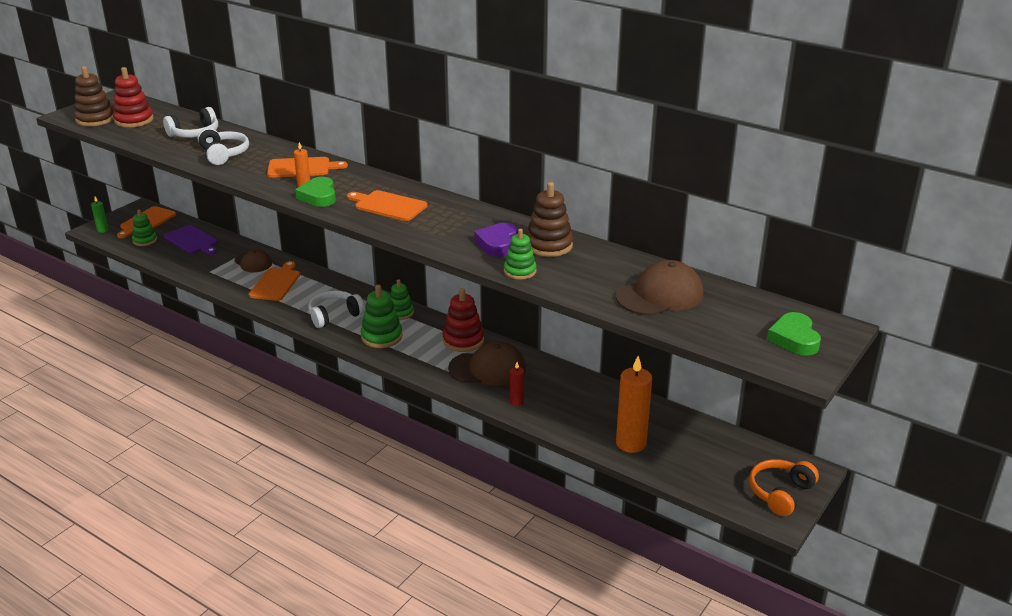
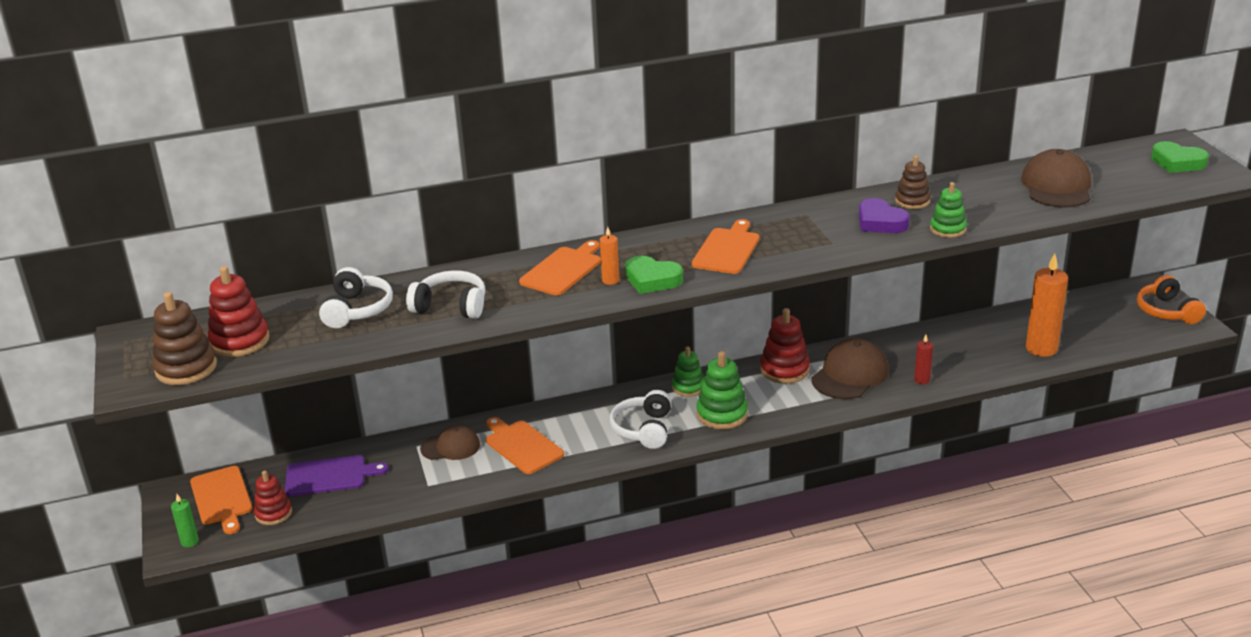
camera: 50 degrees left, 0 degrees up
(145, 240) = (273, 513): green stacking toy -> red stacking toy
(388, 205) = (727, 249): orange cutting board -> orange cutting board turned 135 degrees clockwise
(549, 245) = (912, 201): brown stacking toy -> brown stacking toy, size x0.66

